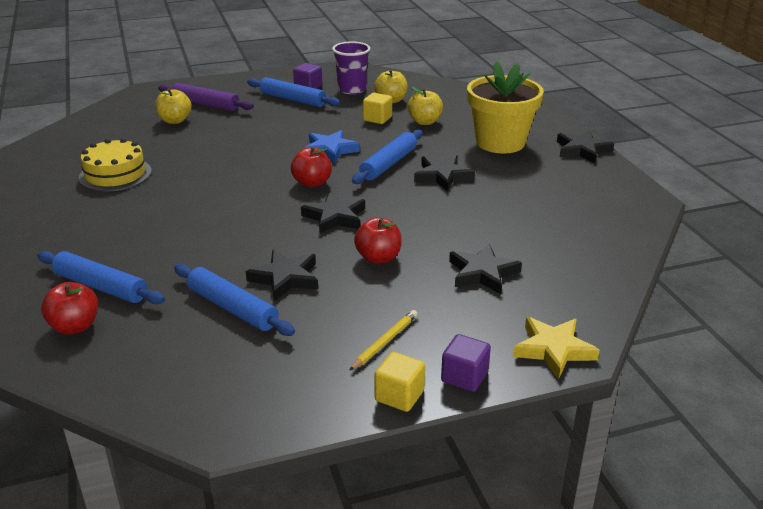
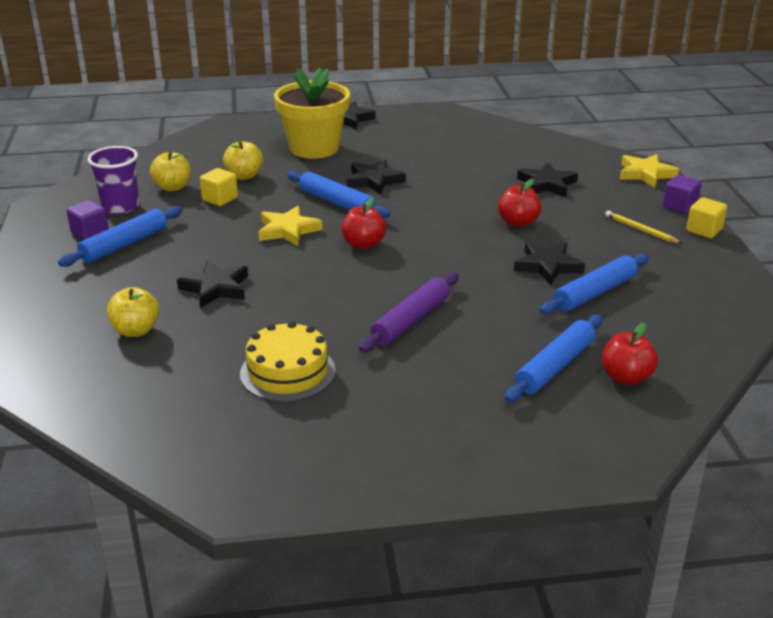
camera: 80 degrees left, 0 degrees up
(205, 104) = (93, 307): purple rolling pin -> purple rolling pin (411, 320)
(330, 150) = (288, 230): blue star -> yellow star
(335, 217) = (440, 237): black star -> black star (216, 288)

